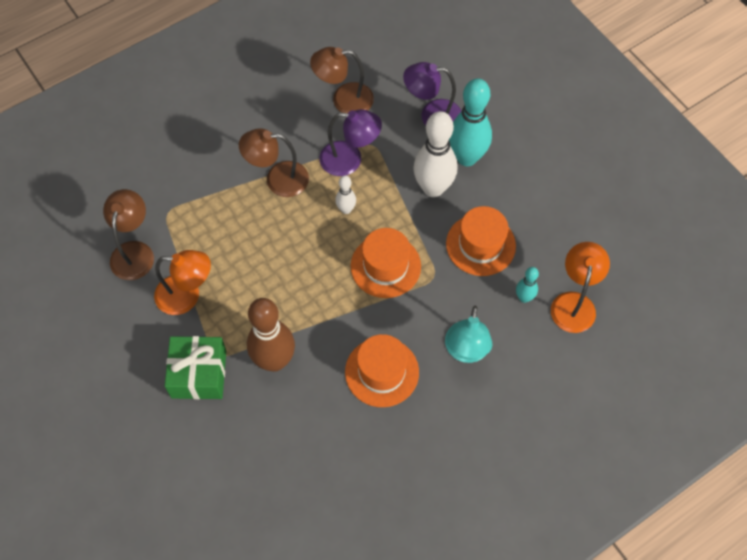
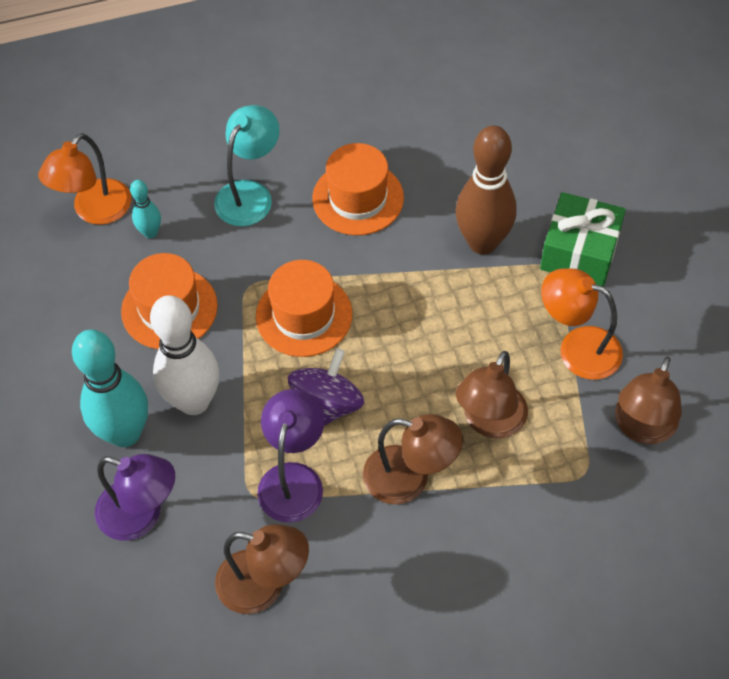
camera: 160 degrees left, 5 degrees down
(236, 228) = (489, 422): none -> brown lamp
(346, 209) = (327, 405): white bowling pin -> purple spinning top
(350, 160) = (293, 479): purple lamp -> purple lamp turned 75 degrees clockwise

